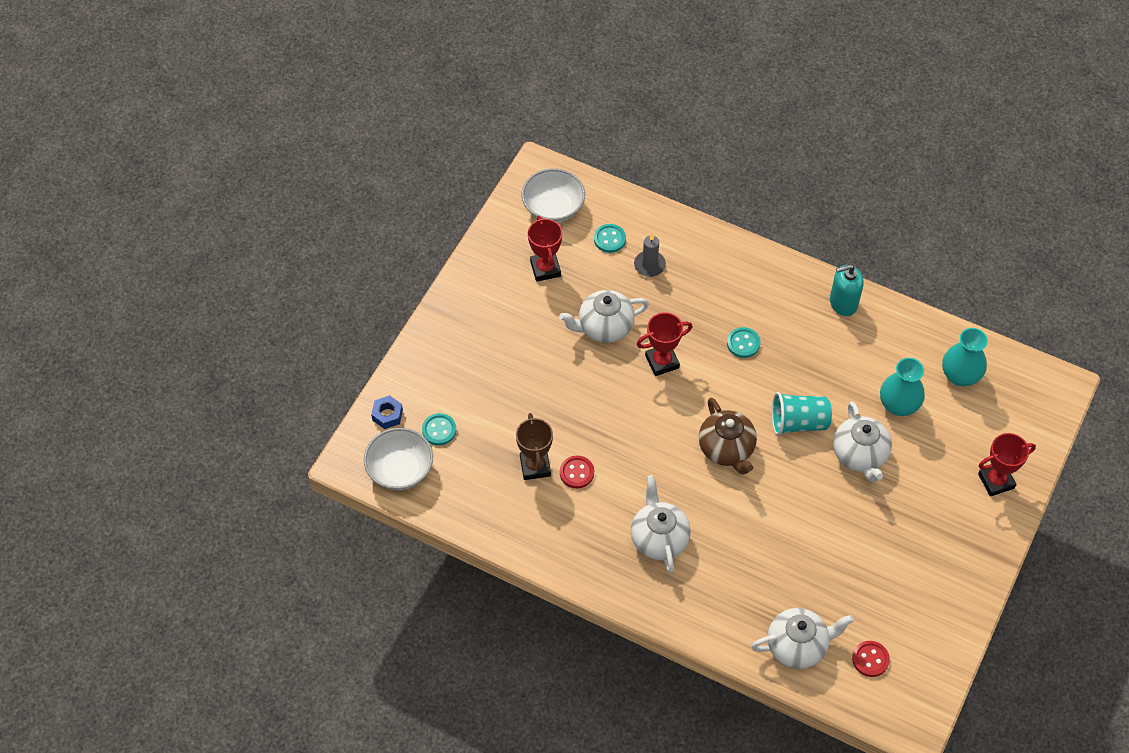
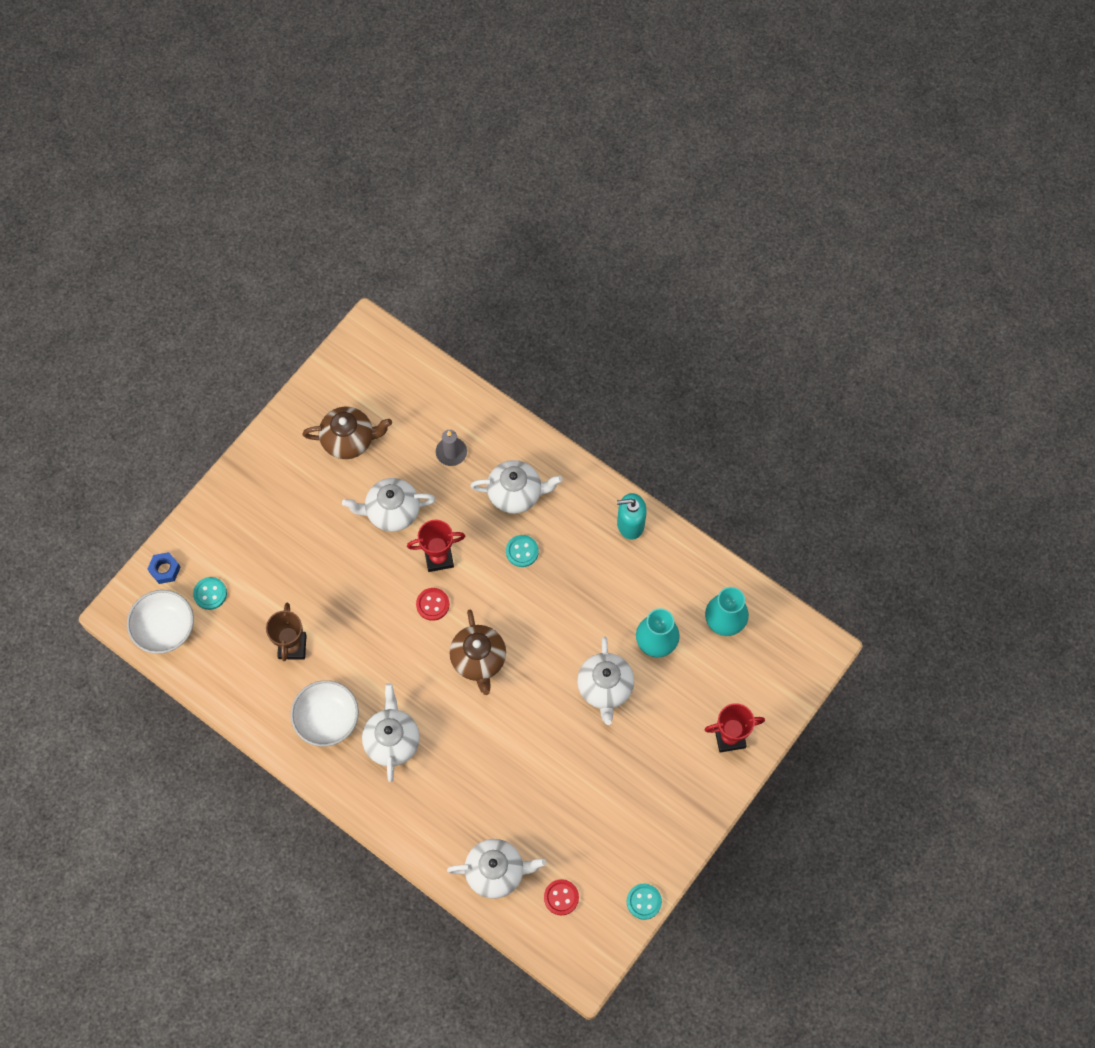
camera: 10 degrees right, 10 degrees up
(545, 269) = (349, 440): red trophy -> brown teapot
(553, 208) = (372, 375): white bowl -> white bowl (327, 719)
(577, 473) = (330, 660): red button -> red button (432, 604)
(609, 239) = (419, 418): turquoise button -> turquoise button (644, 901)
(723, 292) = (516, 493): none -> white teapot
(798, 422) = (554, 644): turquoise cup -> none

